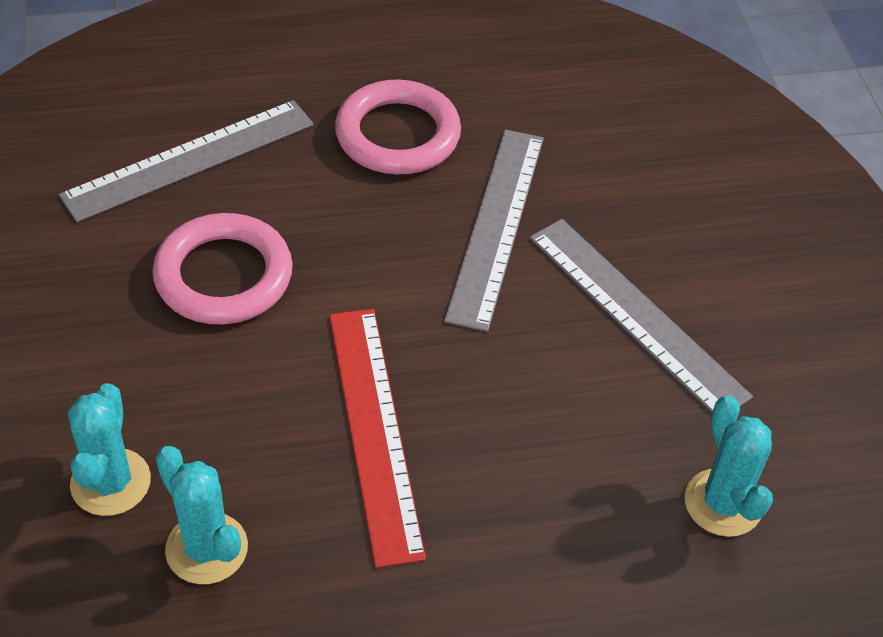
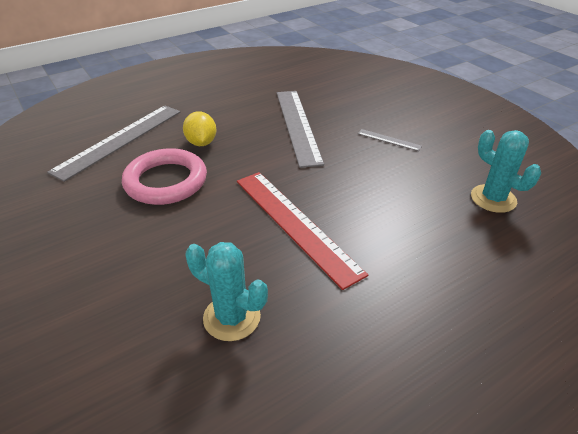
camera: 20 degrees left, 10 degrees down
(110, 482) = (147, 302): turquoise cactus -> none
(315, 211) = (201, 143): none -> yellow lemon
(397, 135) = (226, 106): pink ring -> none
(636, 315) = (389, 140): grey ruler -> grey ruler, size x0.43

